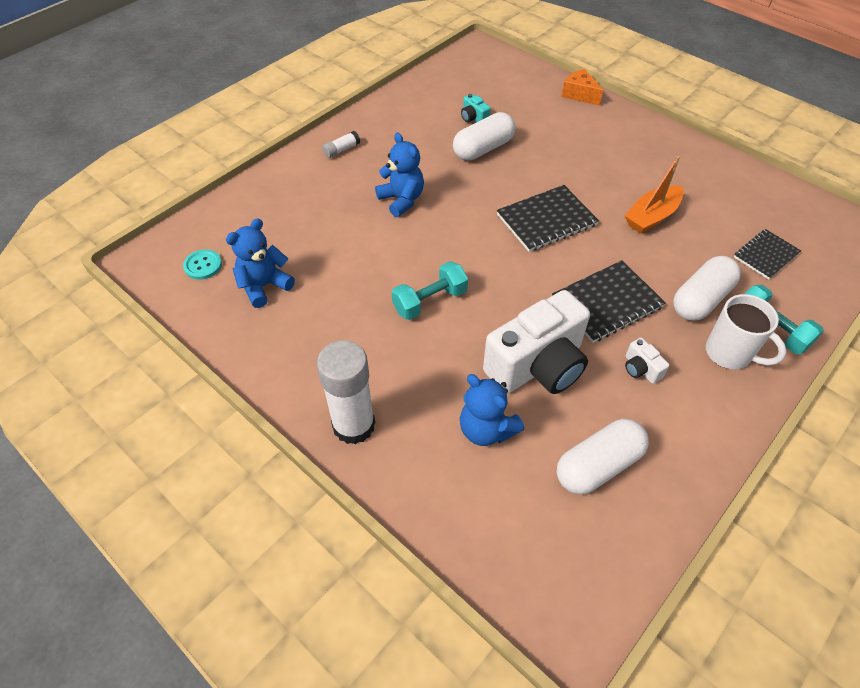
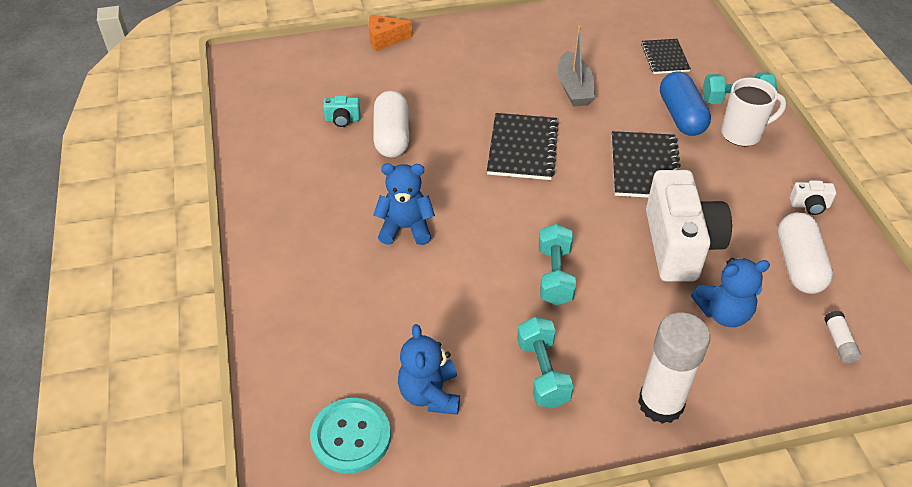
camera: 55 degrees left, 5 degrees down
(203, 265) = (351, 437): turquoise button -> turquoise button, size x1.65
(329, 338) = (543, 372): none -> turquoise dumbbell
(341, 150) = (284, 236): white glue stick -> white glue stick (839, 342)
(640, 369) = (724, 188): white camera -> white camera (809, 205)
(652, 217) = (574, 88): orange boat -> grey boat
(701, 300) = (681, 116): white capsule -> blue capsule

